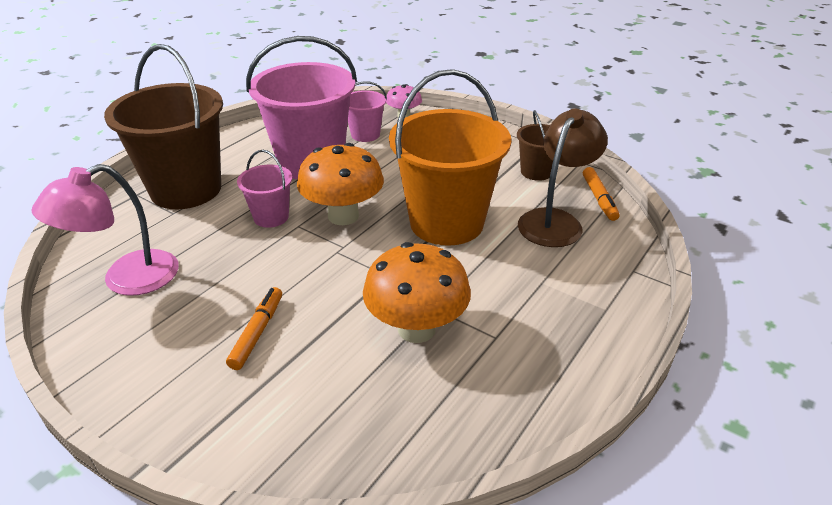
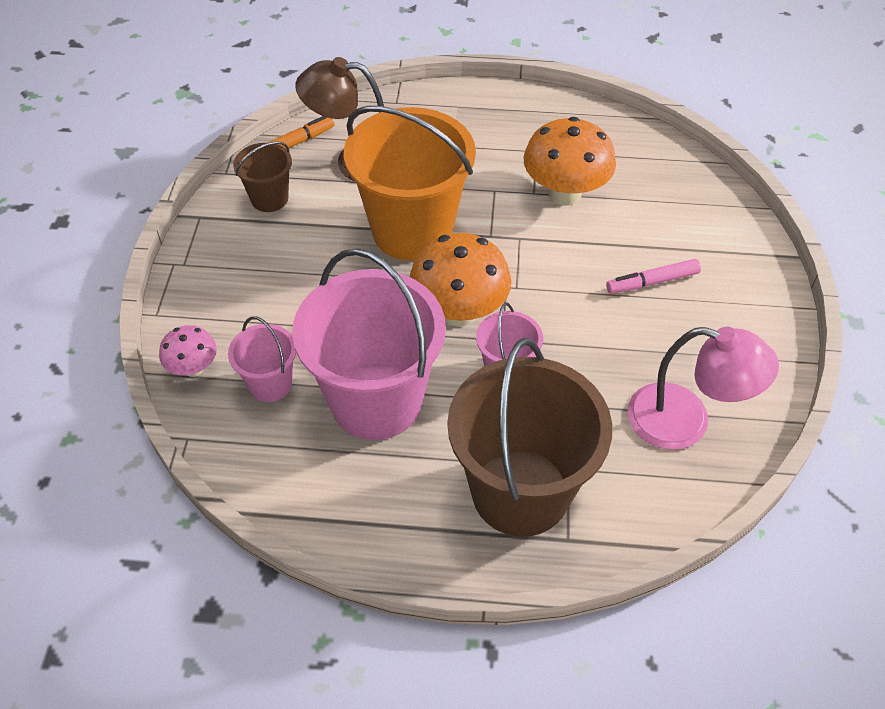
camera: 120 degrees left, 15 degrees up
(257, 332) = (652, 282): orange marker -> pink marker

